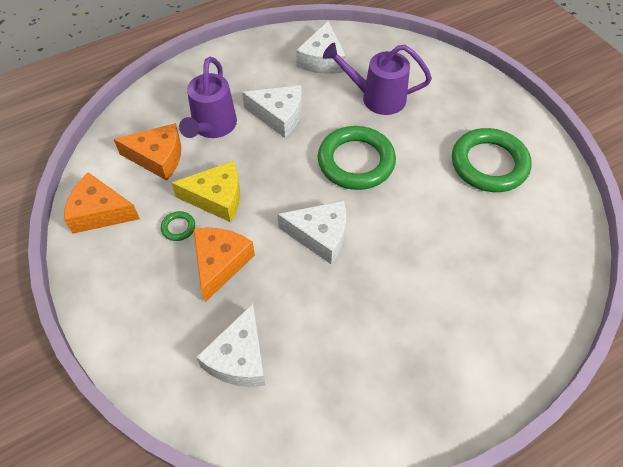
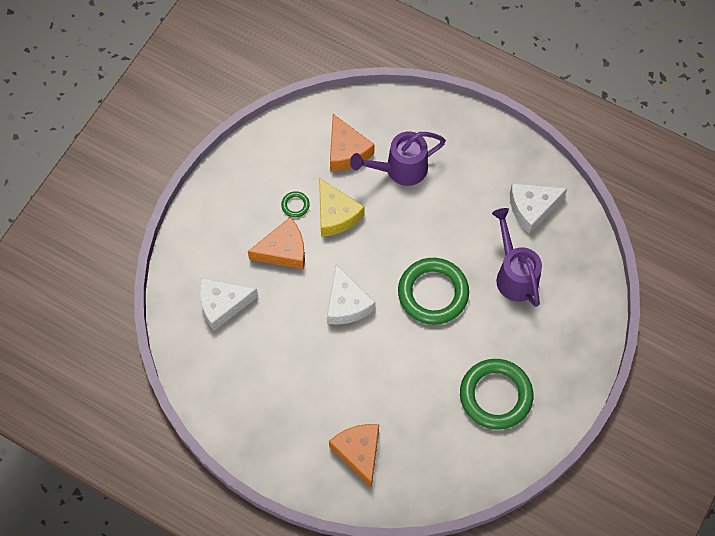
camera: 60 degrees right, 10 degrees up
(100, 212) = (276, 146): orange cheese -> orange cheese (359, 452)
(279, 116) = (444, 210): white cheese -> none

